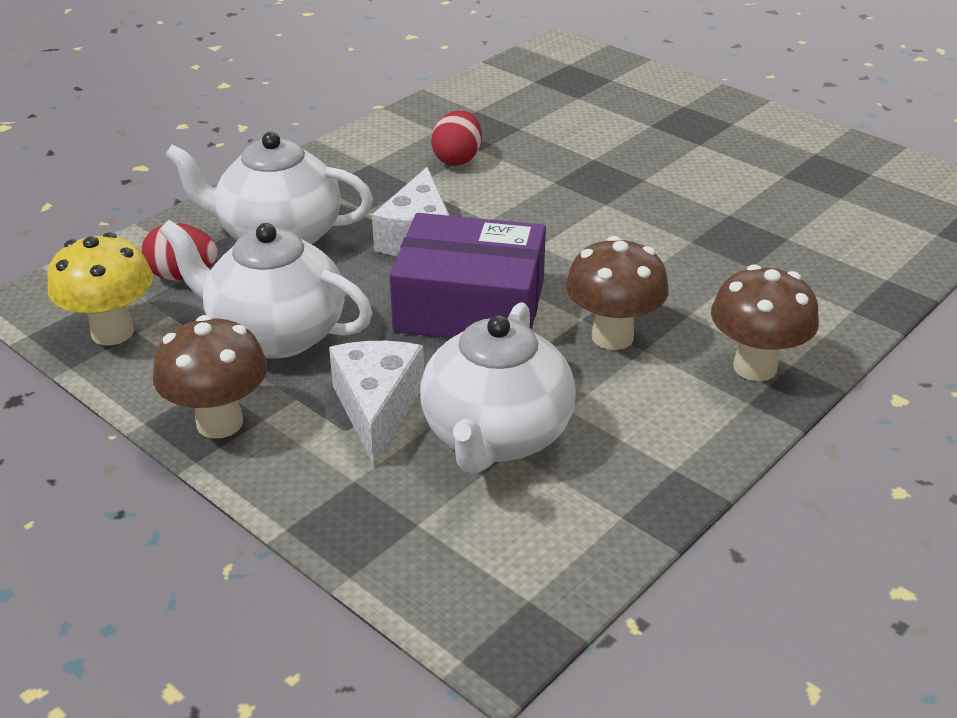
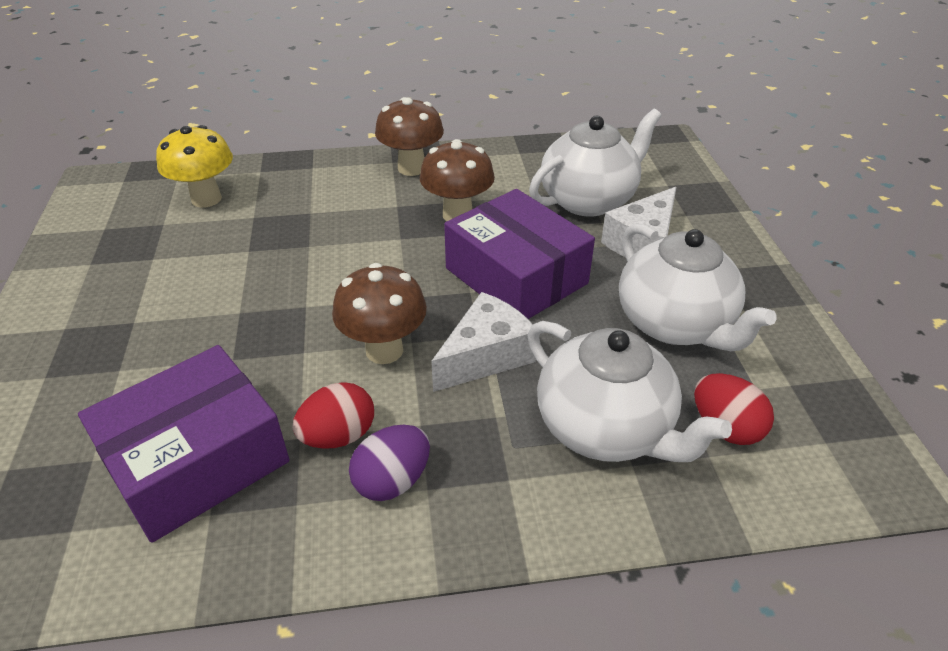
camera: 140 degrees left, 5 degrees up
(112, 332) = (814, 394): yellow mushroom -> yellow mushroom (206, 199)
(219, 423) = (751, 279): brown mushroom -> brown mushroom (384, 350)
(394, 158) = (392, 480): none -> purple egg
(521, 119) = (197, 460): none -> purple box

